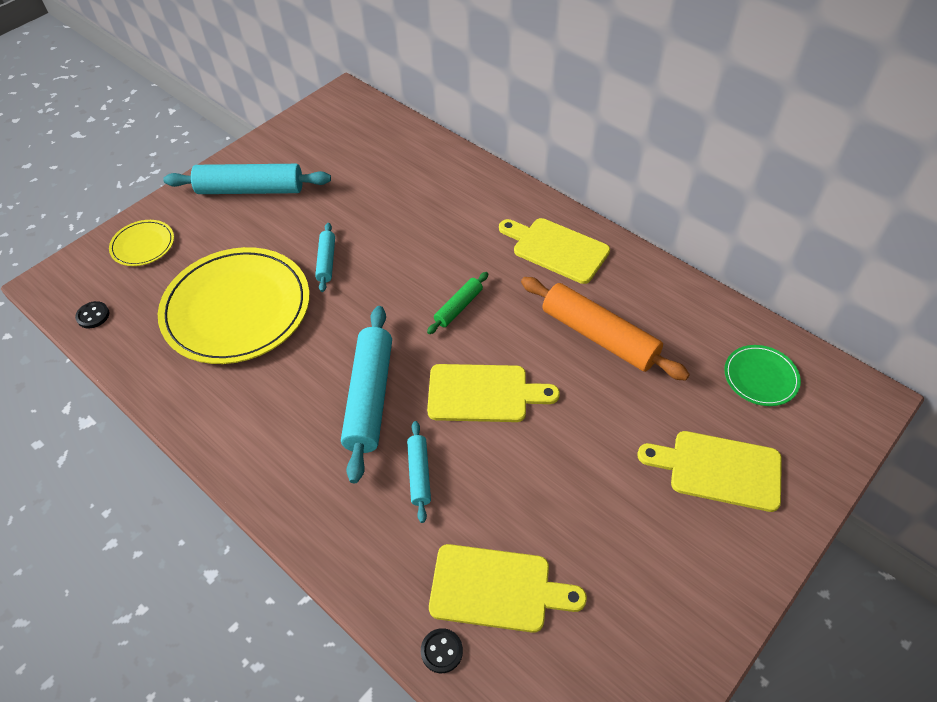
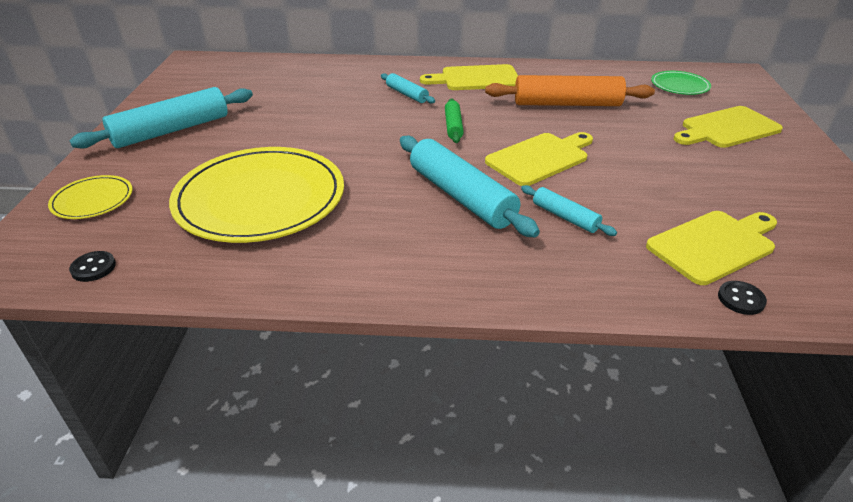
camera: 40 degrees left, 15 degrees down
(327, 261) = (308, 143): turquoise rolling pin -> turquoise rolling pin (407, 94)

